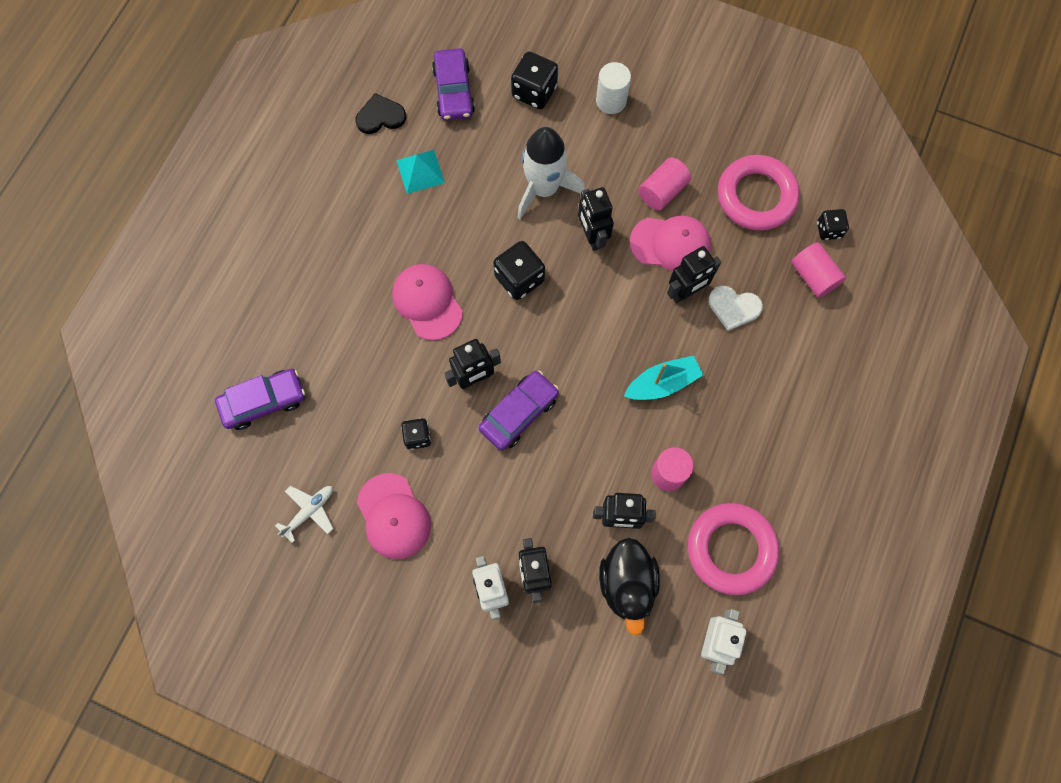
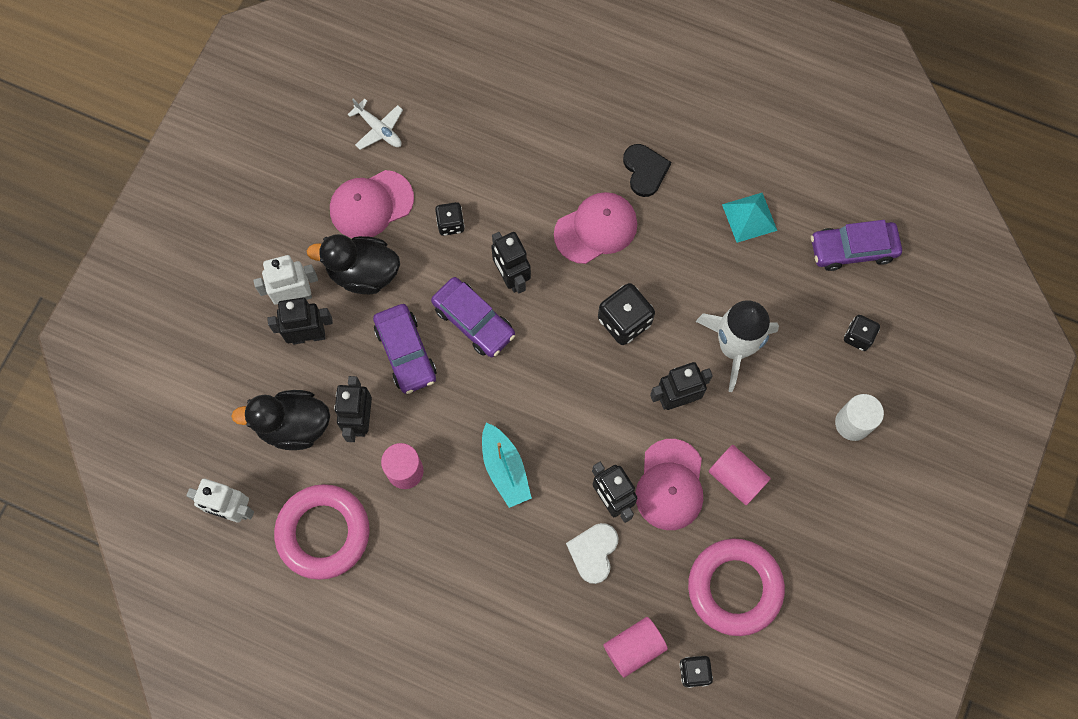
camera: 90 degrees right, 0 degrees up
(264, 402) = (489, 82): purple car -> purple car (405, 352)
(380, 116) = (815, 174): black heart -> black heart (645, 170)
(467, 521) = (363, 273): none -> black duck
(534, 92) = (858, 337): black dice -> black dice, size x0.61

